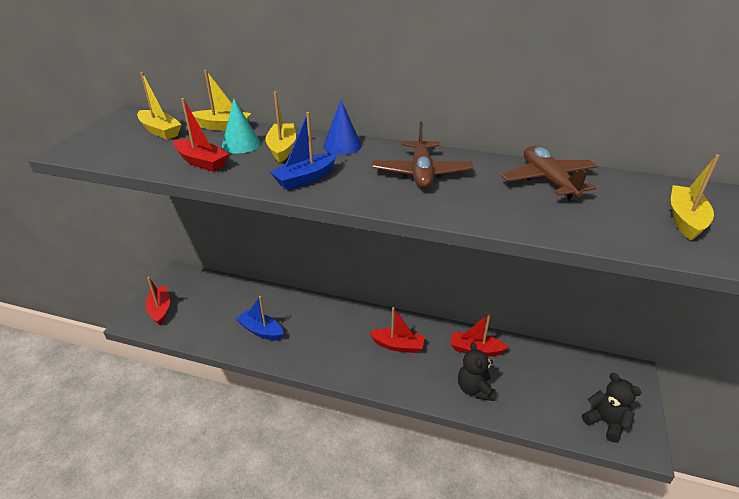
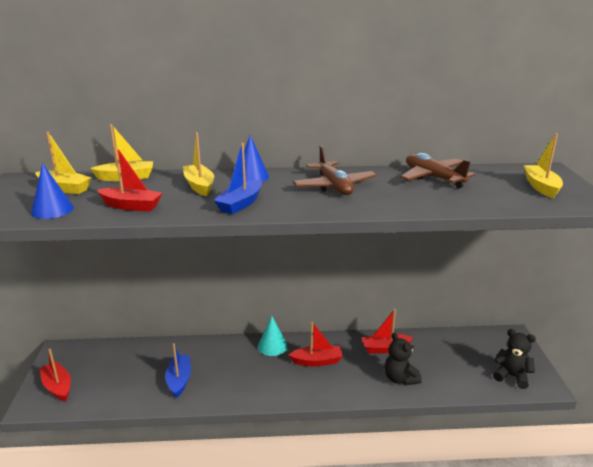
camera: 20 degrees left, 10 degrees down
(131, 154) = (52, 210): none -> blue cone
(241, 144) = (157, 188): turquoise cone -> turquoise cone (272, 346)
(261, 331) = (179, 380): blue boat -> blue boat turned 75 degrees clockwise

